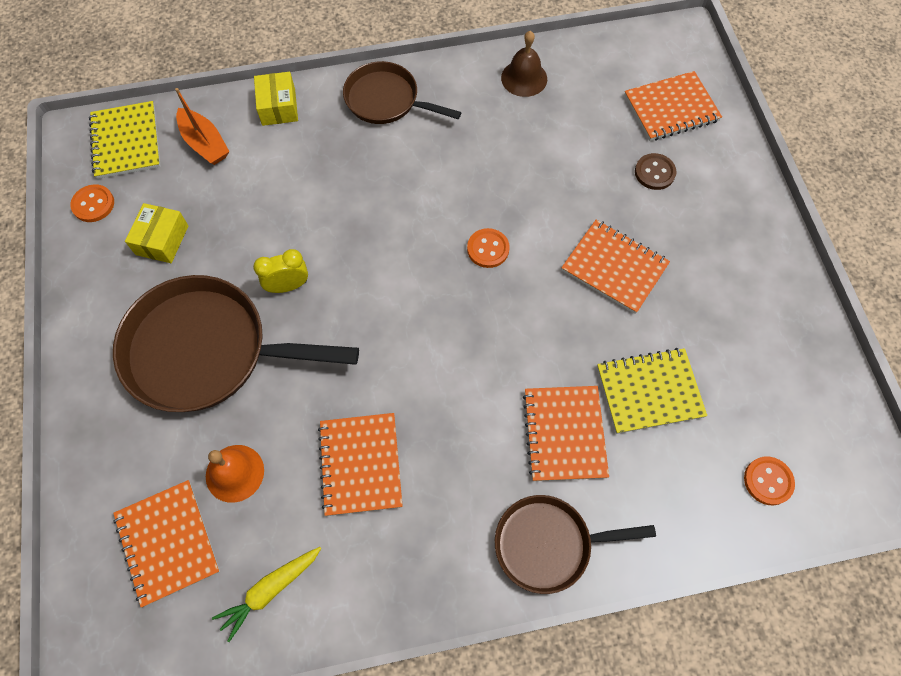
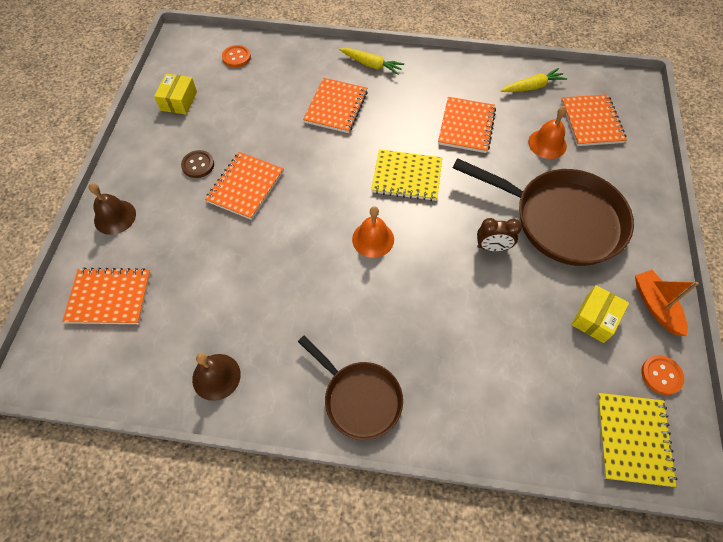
camera: 160 degrees left, 5 degrees down
(205, 143) = (550, 409): orange boat -> orange boat (655, 306)
(278, 107) = (470, 428): yellow box -> yellow box (179, 101)
(288, 286) = (492, 247): yellow clock -> brown clock
(431, 251) = (373, 239): none -> orange bell
(488, 249) = (329, 227): orange button -> none
(549, 544) = (371, 65): brown pan -> yellow carrot
(614, 267) = (245, 187): orange notebook -> orange notebook turned 60 degrees clockwise
(649, 391) = (272, 112): yellow notebook -> yellow notebook (406, 177)
(654, 172) = (166, 245): brown button -> brown button (198, 165)
(734, 184) = (115, 217): none -> brown bell

